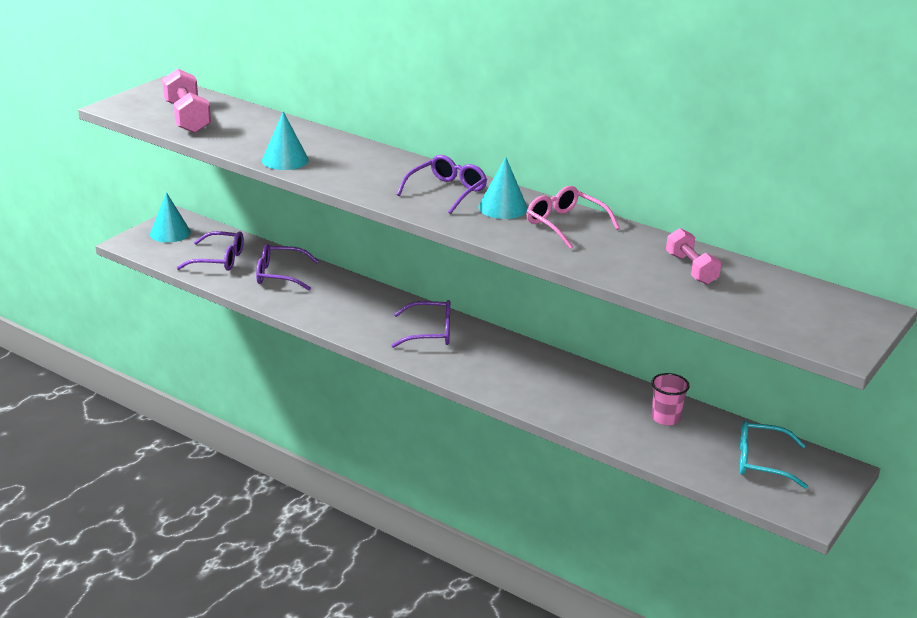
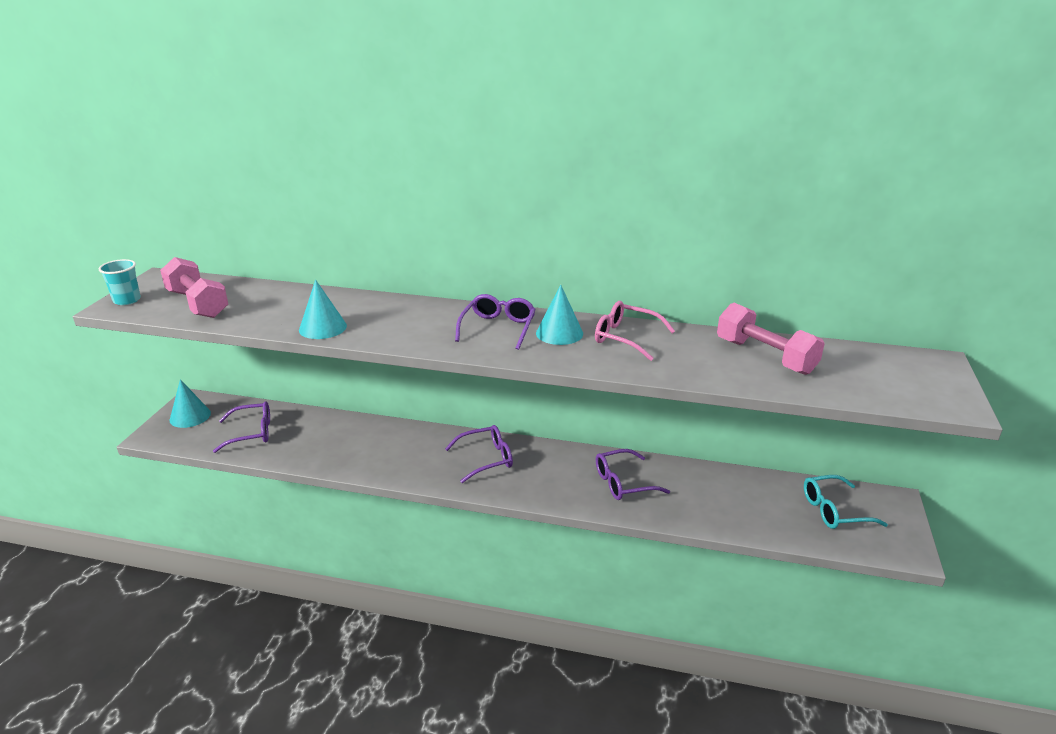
camera: 20 degrees left, 0 degrees up
(128, 103) = (127, 300): none -> turquoise cup
(280, 275) = (318, 434): purple glasses -> purple glasses (623, 483)
(665, 418) = (732, 490): pink cup -> none
(691, 269) = (765, 356): pink dumbbell -> pink dumbbell, size x1.52

